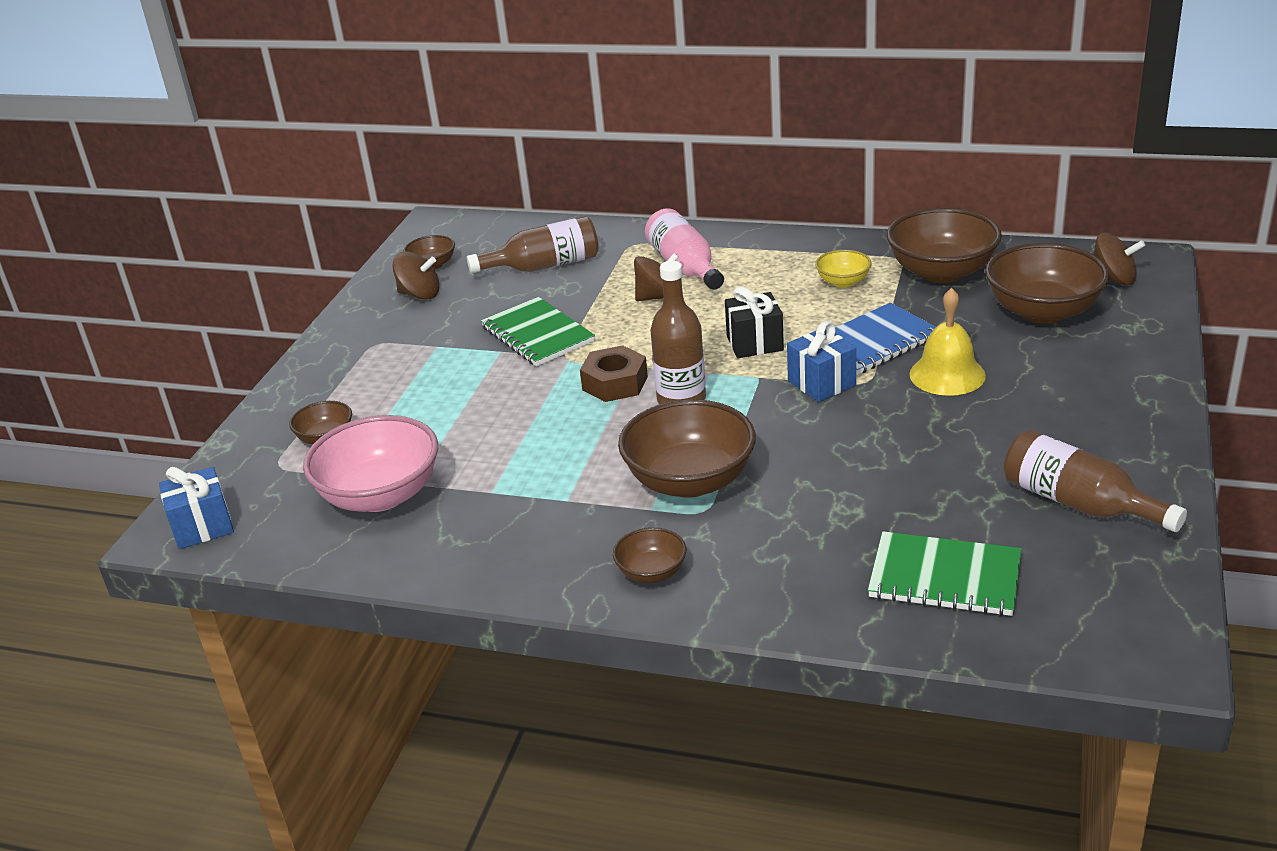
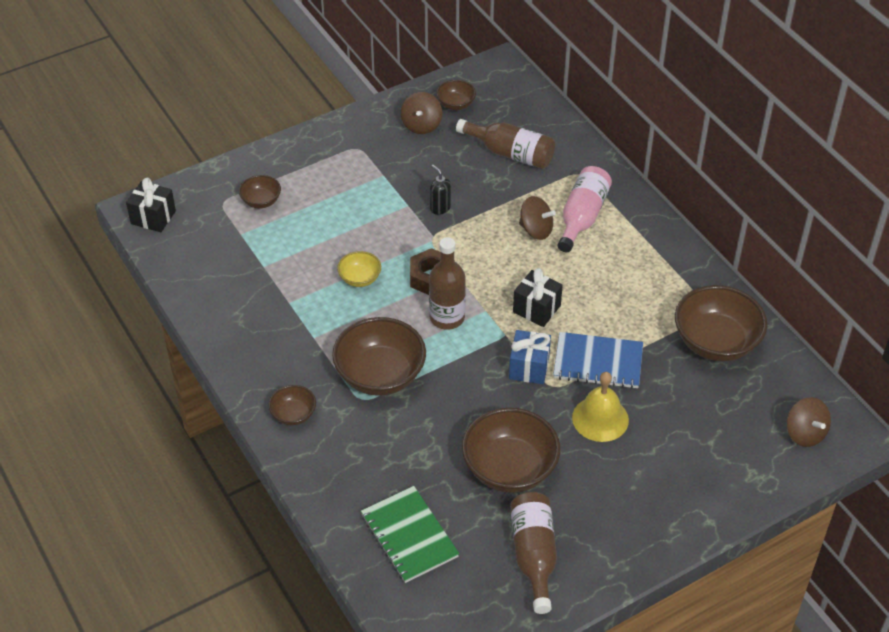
camera: 40 degrees right, 15 degrees up
(202, 527) = (153, 217): blue gift -> black gift
(380, 495) = (242, 262): pink bowl -> none
(419, 294) = (421, 125): brown spinning top -> brown spinning top turned 45 degrees clockwise
(538, 334) = (440, 208): green notebook -> black soap dispenser
(843, 282) = (649, 302): yellow bowl -> yellow bowl (360, 278)
(1043, 311) = (723, 421): brown bowl -> brown bowl (509, 469)

